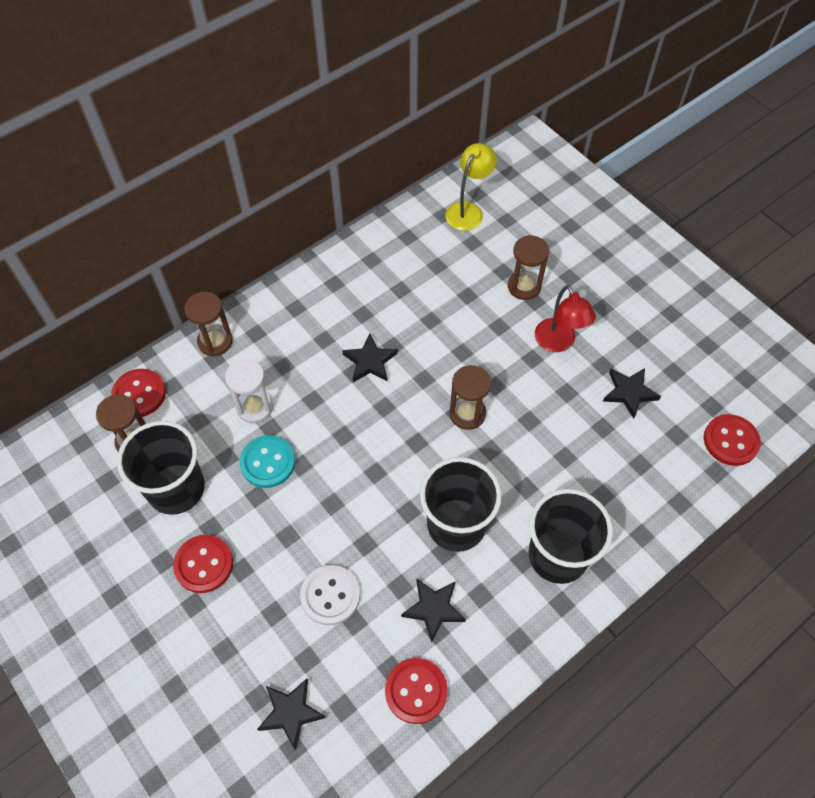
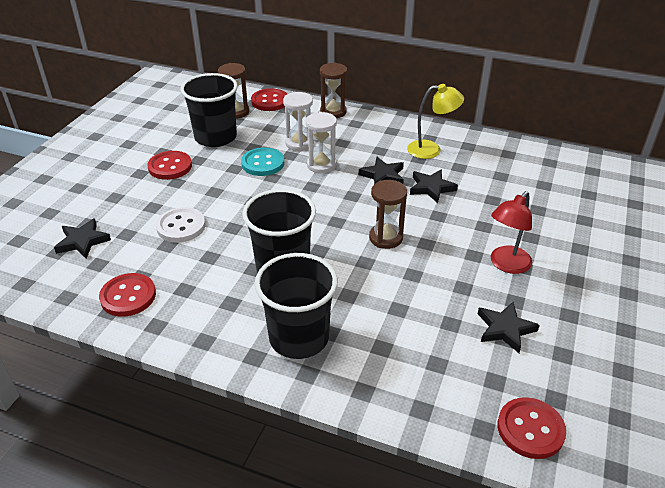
camera: 60 degrees right, 20 degrees down
(312, 407) = (321, 165): none -> white hourglass
(433, 609) = (202, 281): black star -> black star (431, 188)
(468, 210) = (570, 172): yellow lamp -> yellow lamp (431, 150)
(524, 286) = (537, 226): brown hourglass -> none

